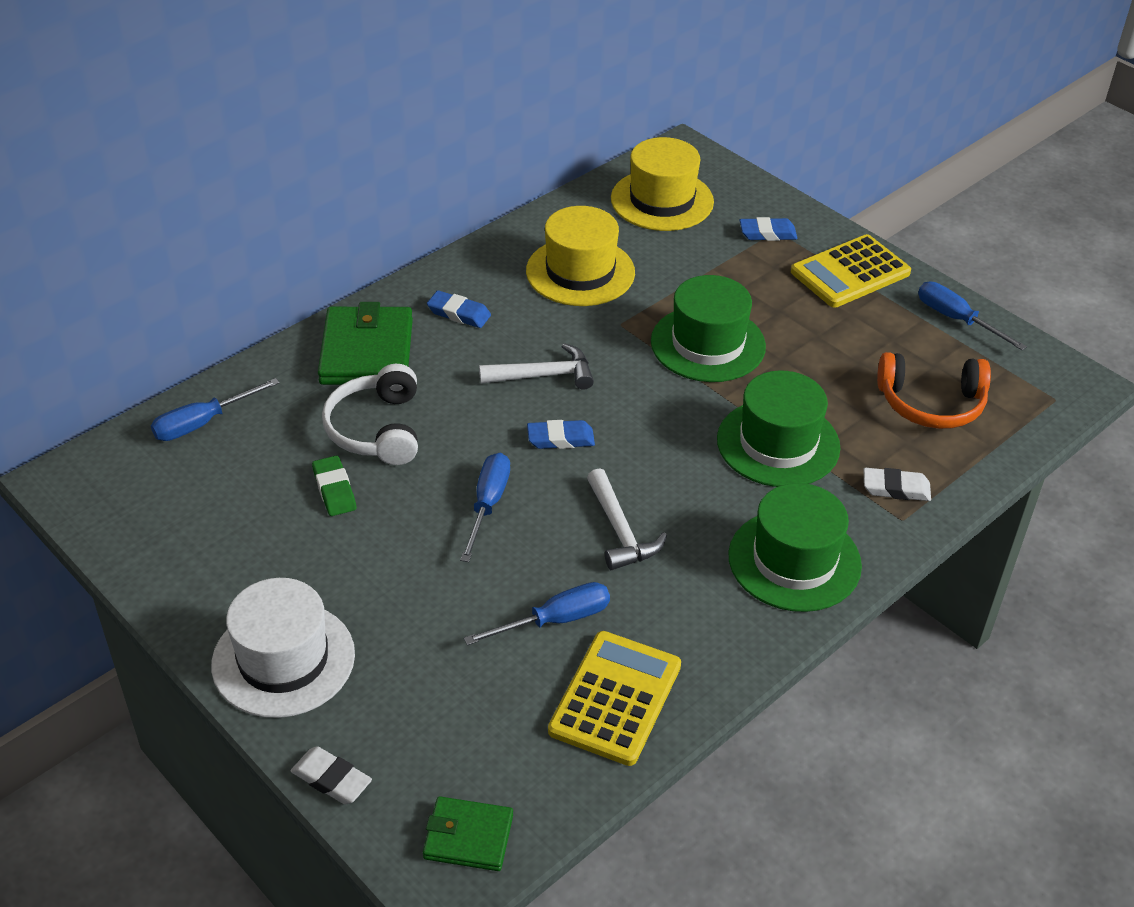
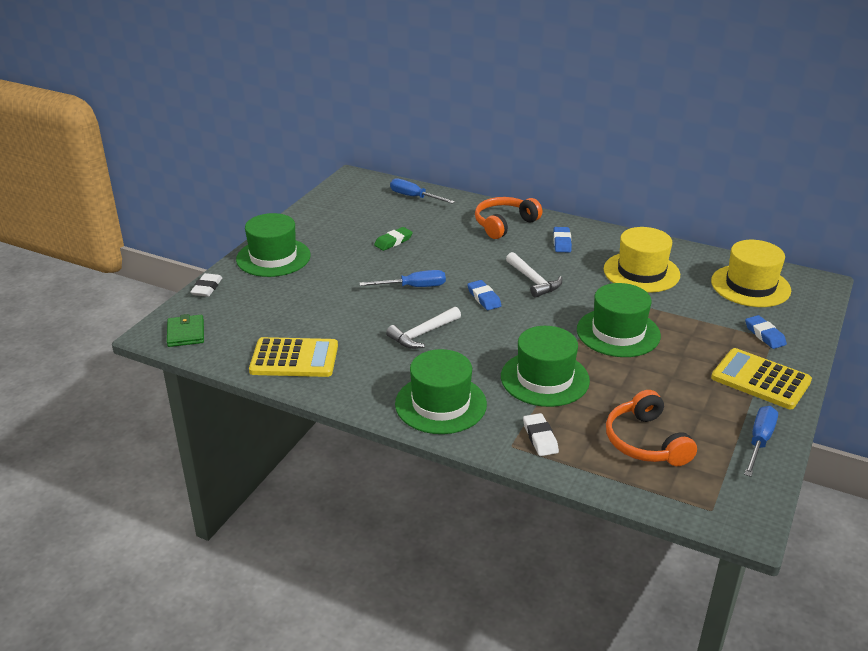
camera: 70 degrees right, 10 degrees down
(283, 659) = (273, 257): white hat -> green hat
(367, 351) = (504, 224): green wallet -> orange headphones
(377, 429) = (446, 242): white headphones -> none
(555, 620) = (340, 327): blue screwdriver -> none

